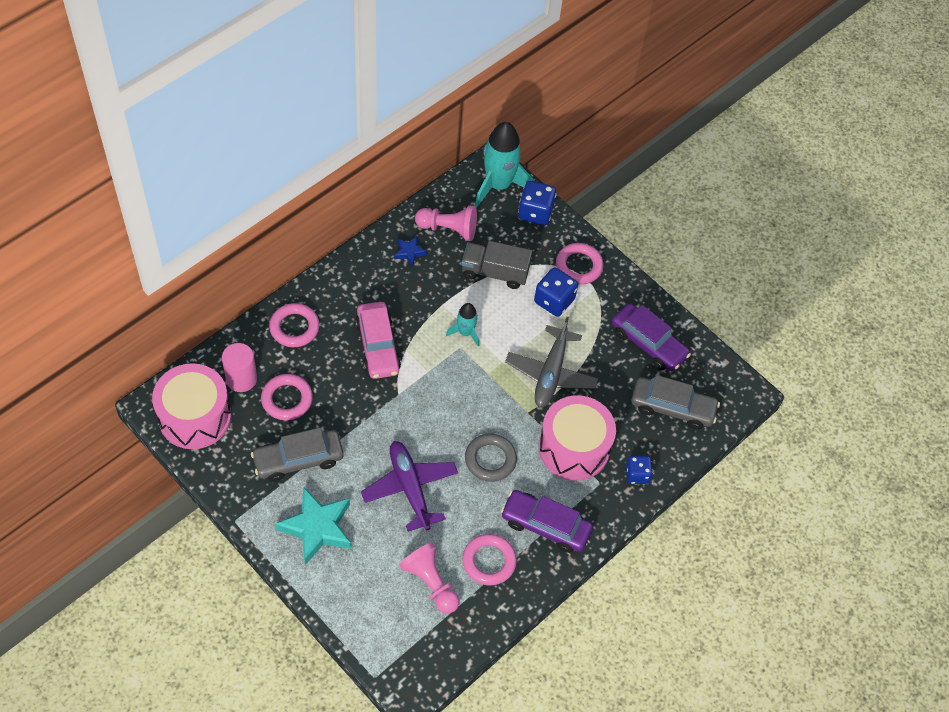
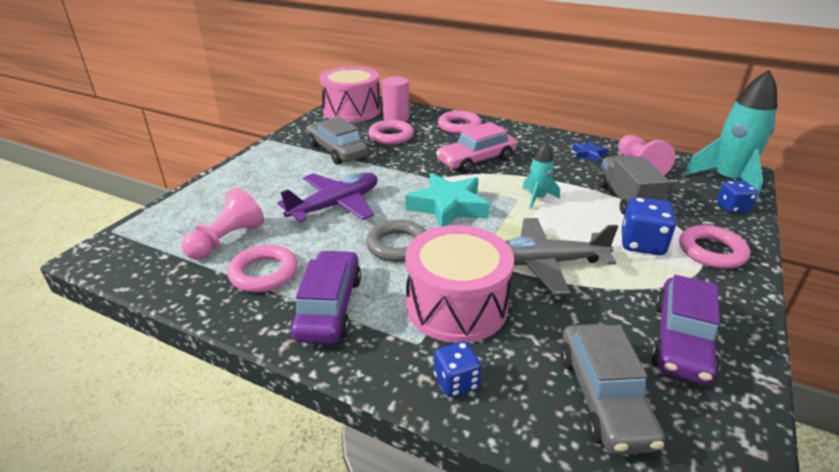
camera: 75 degrees right, 25 degrees down
(317, 528) = (273, 171): turquoise star -> turquoise star (448, 207)
(535, 212) = (732, 207): blue dice -> blue dice, size x0.65

